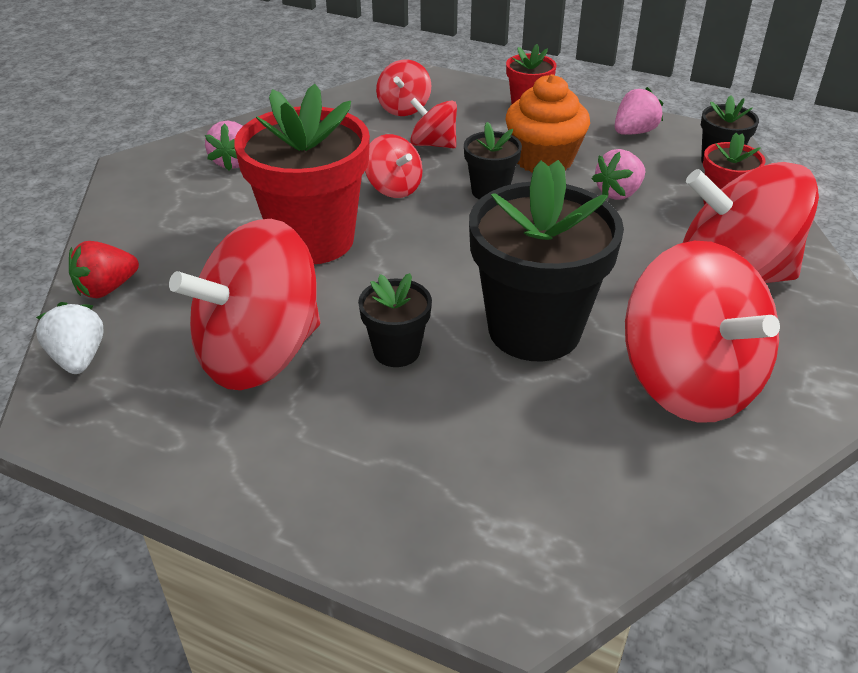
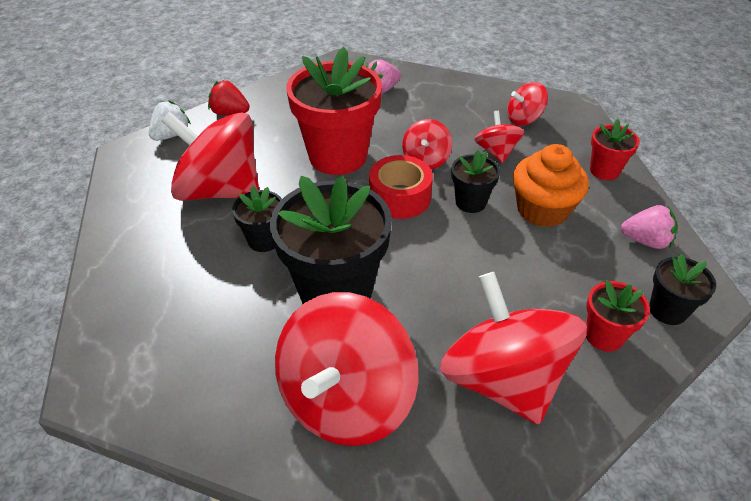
camera: 55 degrees right, 5 degrees up
(433, 228) = (400, 197): none -> red tape
(618, 193) = (545, 267): pink strawberry -> none

